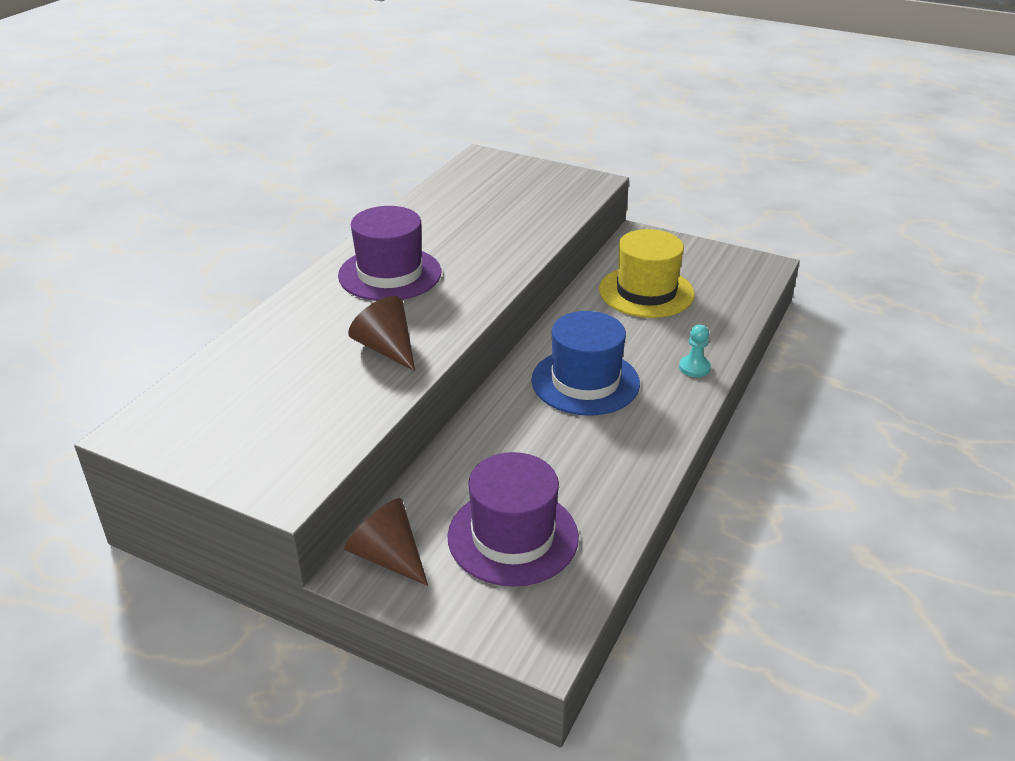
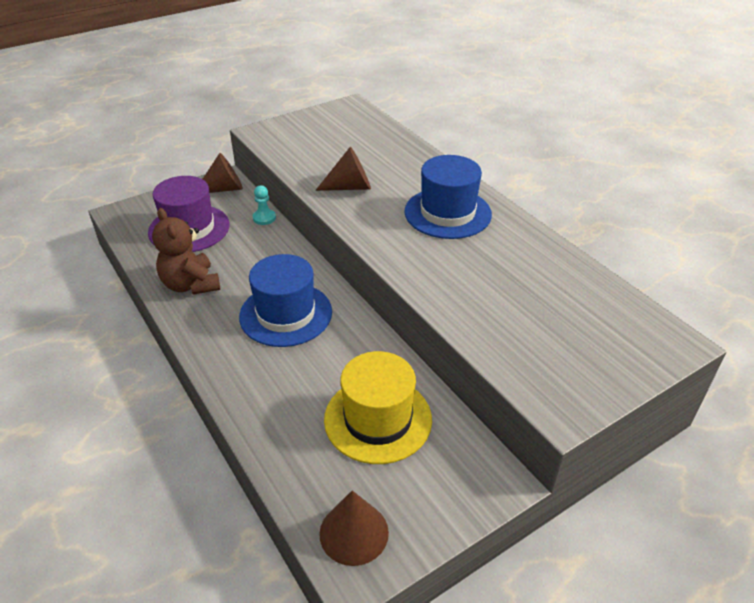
camera: 120 degrees right, 5 degrees up
(390, 274) = (447, 213): purple hat -> blue hat
(611, 471) = (191, 285): none -> brown teddy bear
(694, 368) = (242, 385): turquoise pawn -> turquoise pawn (264, 218)
(742, 273) = (354, 532): none -> brown cone

